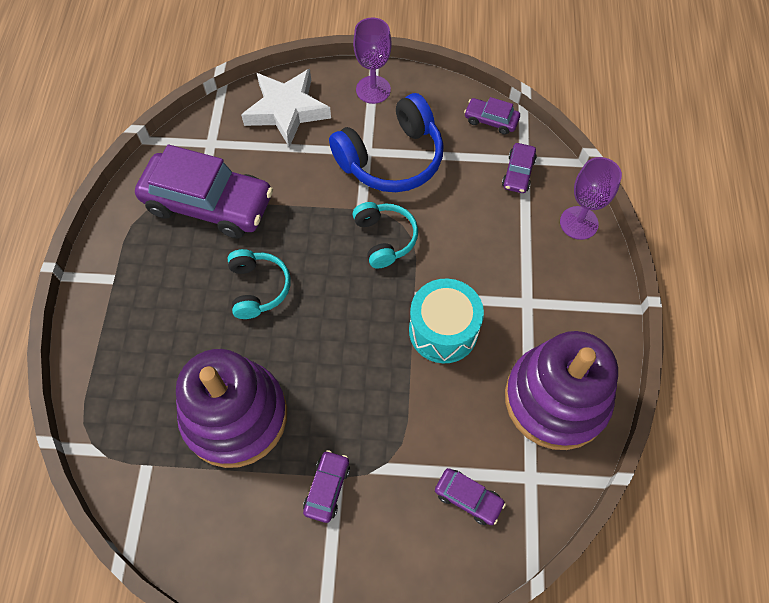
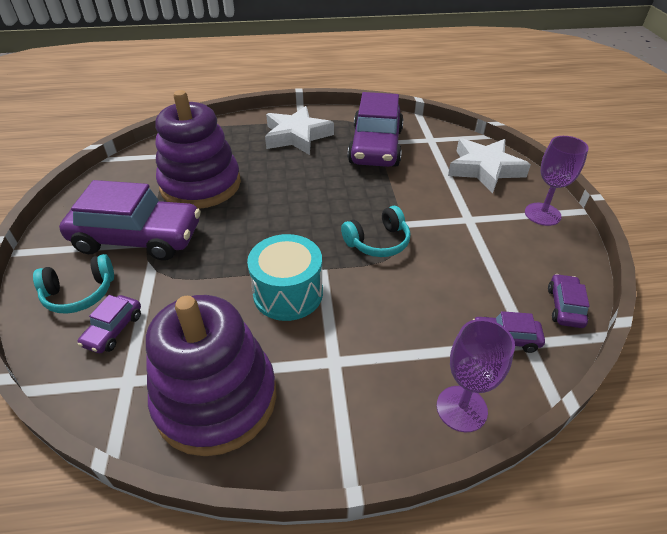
camera: 80 degrees right, 20 degrees down
(152, 290) = (296, 136): none -> white star
(258, 288) = (309, 179): turquoise headphones -> turquoise headphones (80, 293)
(327, 488) = (137, 238): purple car -> purple car, size x2.28
(391, 158) = (469, 236): blue headphones -> none

